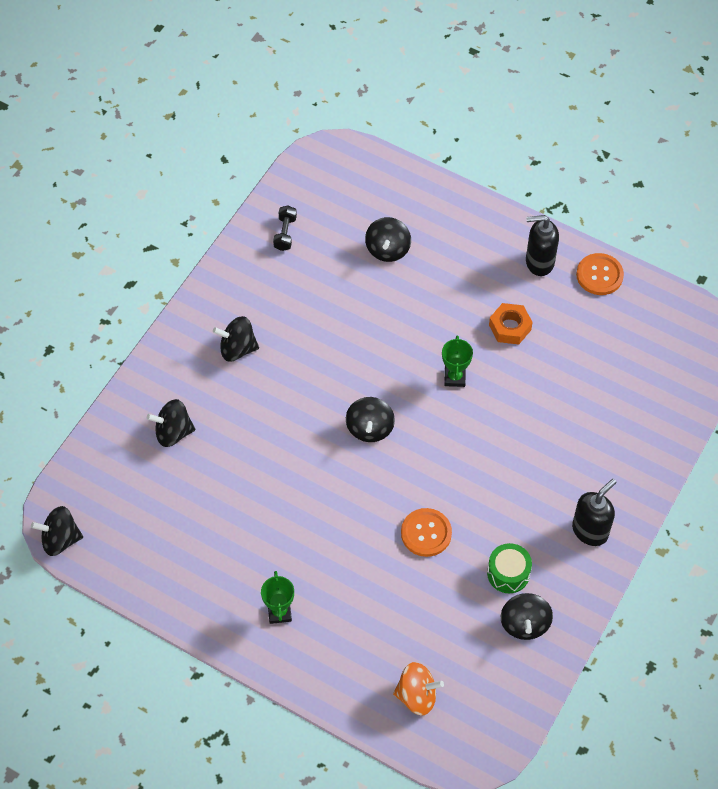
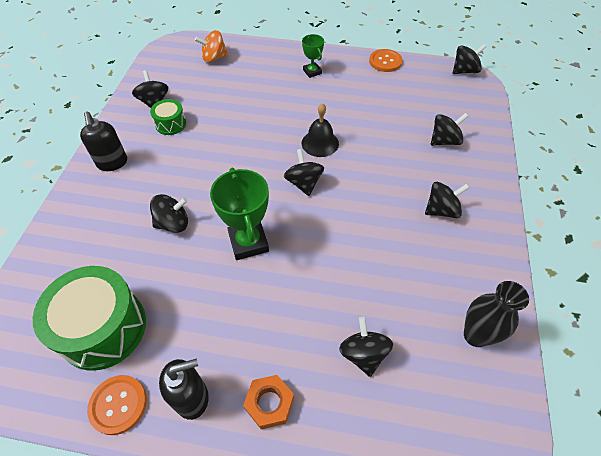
camera: 160 degrees right, 5 degrees down
(285, 233) = (475, 335): black dumbbell -> black vase
(326, 478) = (320, 143): none -> black bell
(426, 533) = (235, 131): orange button -> orange button (385, 61)
(455, 377) = (248, 242): green trophy -> green trophy, size x1.76
(510, 327) = (209, 306): orange nut -> orange nut (269, 403)
(529, 424) = (173, 223): none -> black spinning top
(590, 530) = (112, 163): black soap dispenser -> black soap dispenser turned 45 degrees counterclockwise
(609, 338) = (103, 328): none -> green drum

